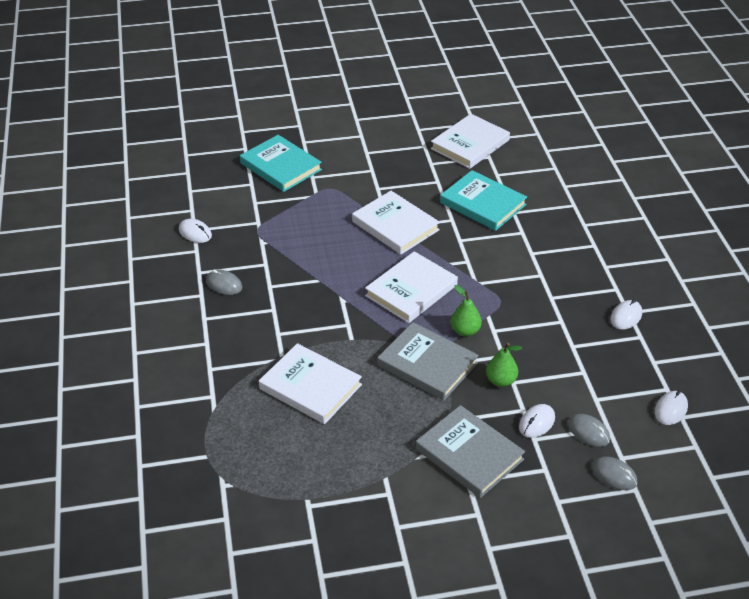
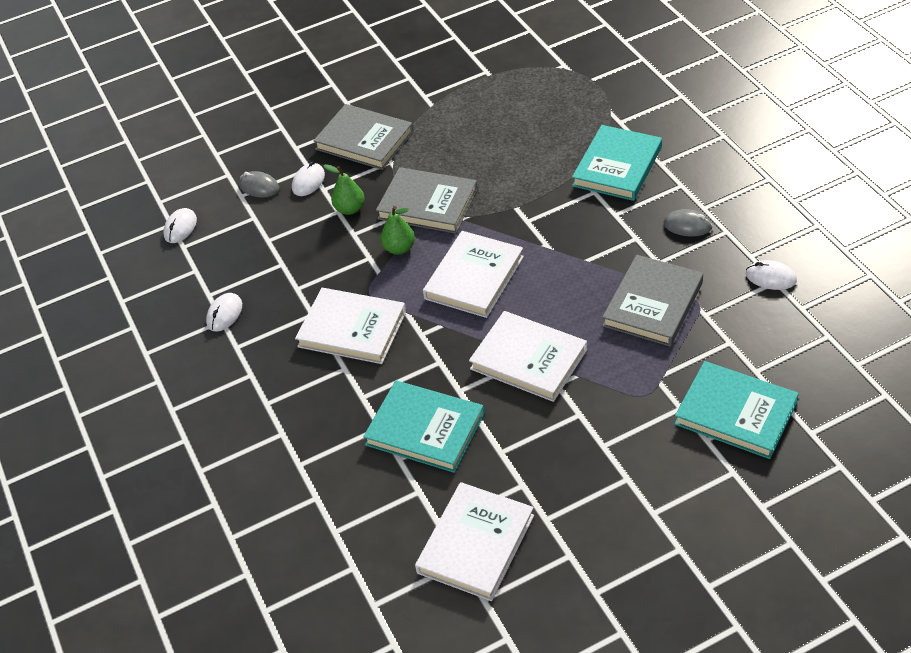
camera: 170 degrees right, 5 degrees up
(244, 350) = (617, 166): none -> turquoise book
(288, 237) = (653, 304): none -> grey book
(310, 387) = (533, 153): white book -> white book (352, 329)
(614, 475) = (234, 159): grey mouse -> none

